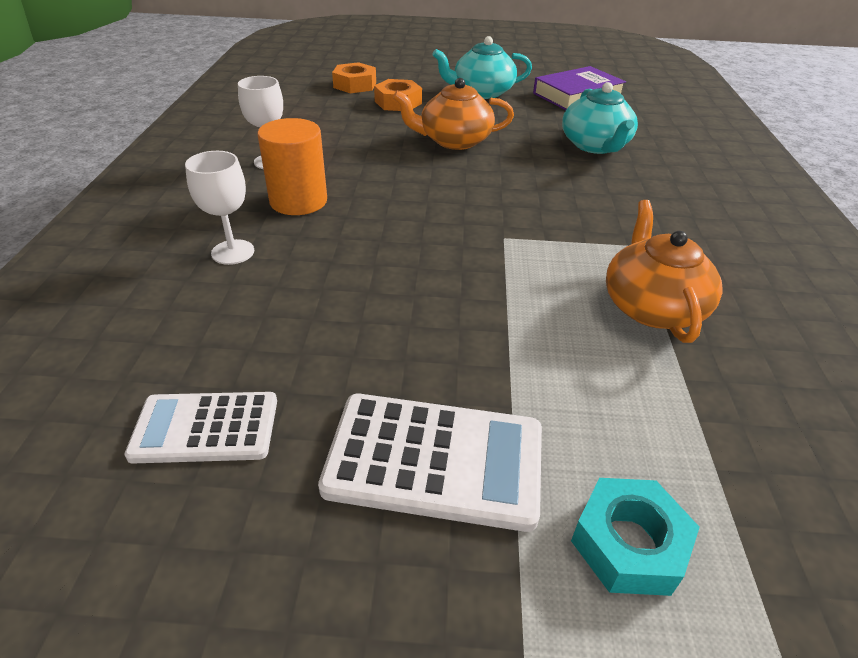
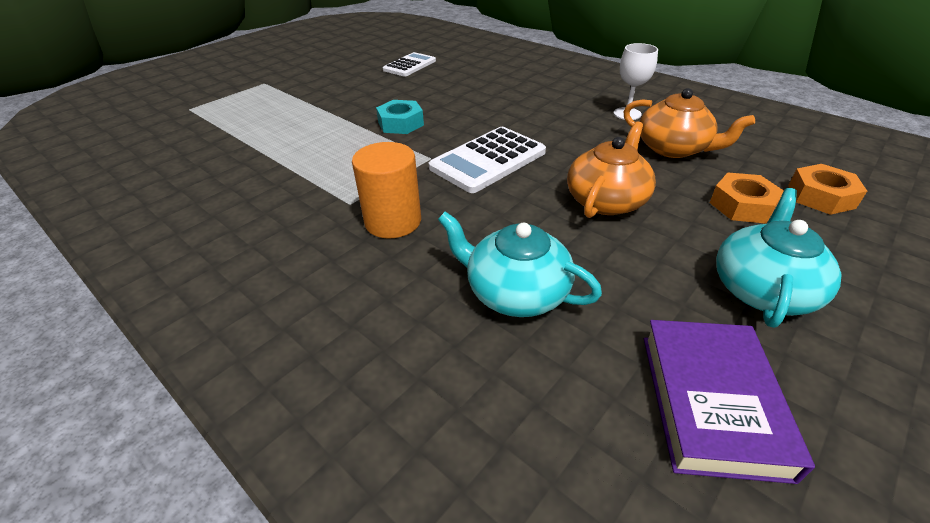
camera: 130 degrees right, 0 degrees up
(233, 252) = (518, 85): white goblet -> none
(298, 201) = (556, 110): orange cylinder -> orange cylinder (393, 221)
(435, 460) = (334, 91): white calculator -> white calculator (488, 160)
(628, 544) = (253, 107): turquoise nut -> turquoise nut (400, 123)
(651, 306) = (305, 172): orange teapot -> orange teapot (673, 148)

